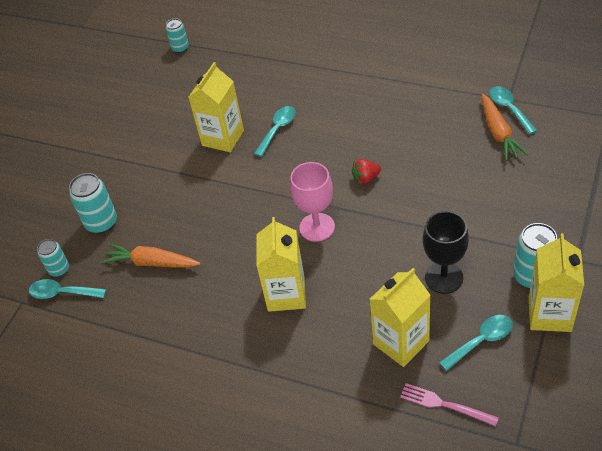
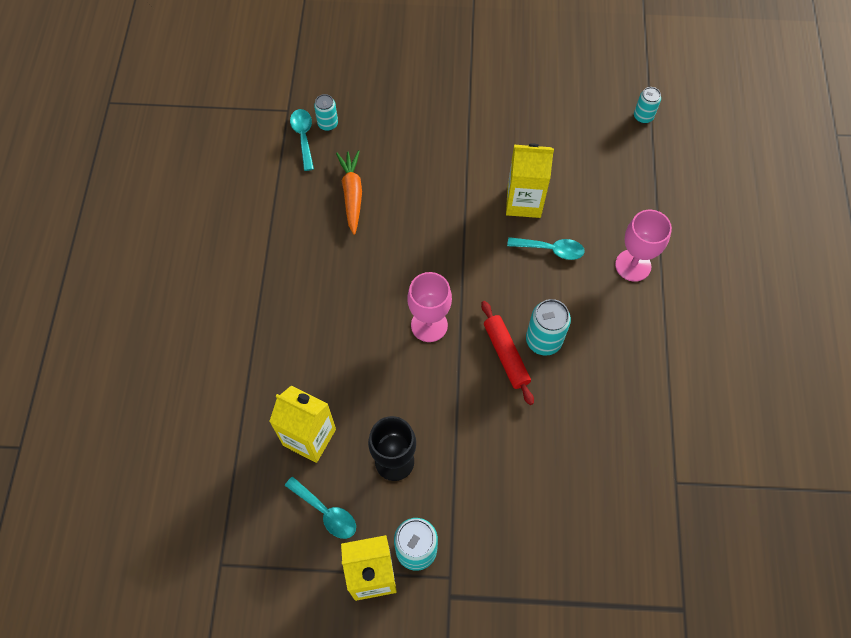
camera: 65 degrees right, 15 degrees up
(101, 223) = (387, 136): turquoise can -> turquoise can (543, 340)
(286, 294) = (342, 320): yellow carton -> none
(314, 83) = (633, 265): none -> pink goblet
(366, 178) = (506, 355): red strawberry -> red rolling pin
(444, 404) = (250, 491): pink fork -> none
(498, 133) = (615, 481): orange carrot -> none
(509, 109) = (658, 486): turquoise spoon -> none

